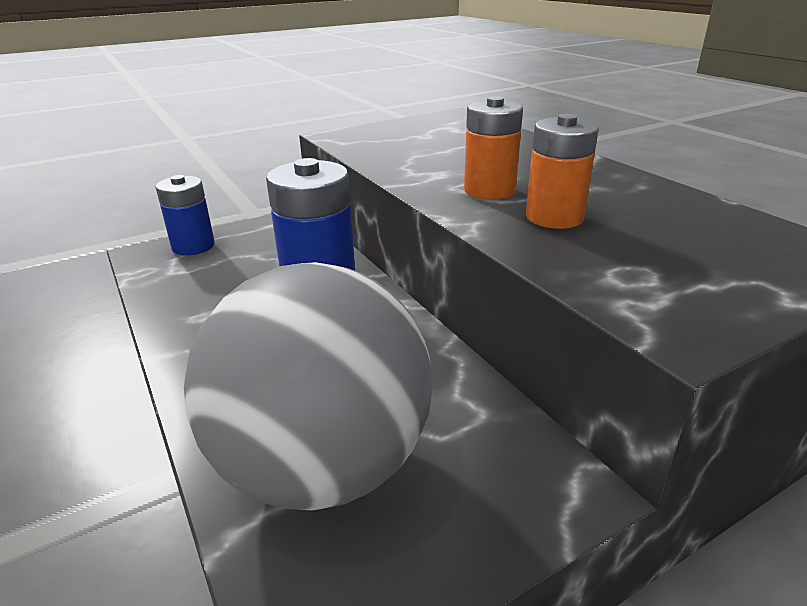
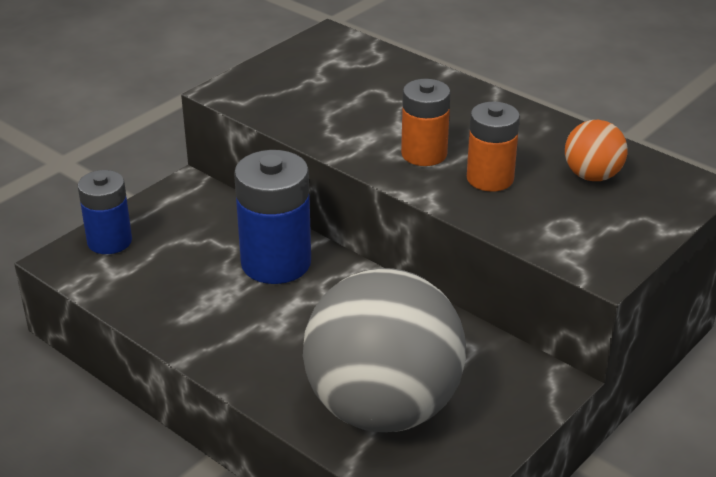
camera: 20 degrees left, 5 degrees up
(689, 230) = (592, 176): none -> orange ball

